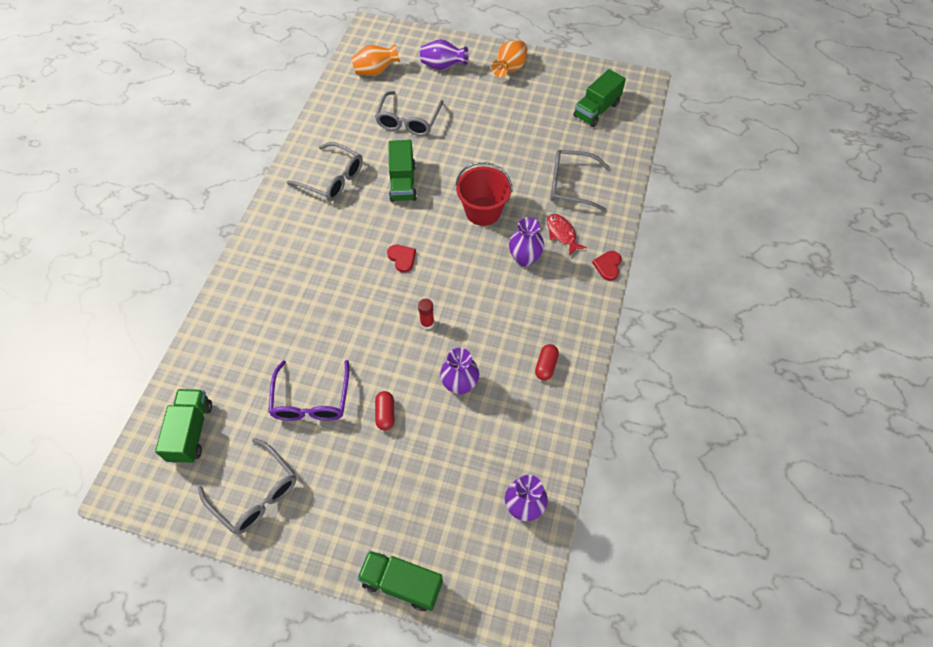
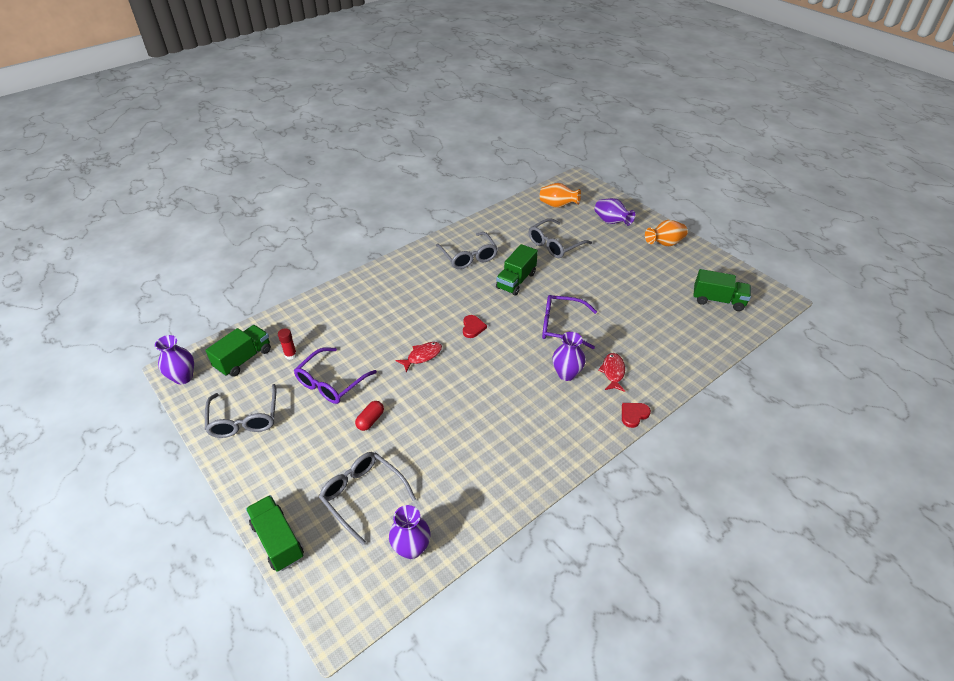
camera: 35 degrees right, 15 degrees down
(378, 317) = (422, 356): none -> red fish
(427, 323) = (453, 378): red glue stick -> red glue stick (290, 355)
(459, 385) = (440, 432): purple vase -> purple vase (183, 377)
(483, 211) = (561, 326): red bucket -> purple glasses
(546, 366) = (518, 458): red capsule -> none
(570, 185) = (649, 342): grey glasses -> grey glasses (362, 495)
(596, 110) = (718, 300): green truck -> green truck turned 150 degrees counterclockwise

